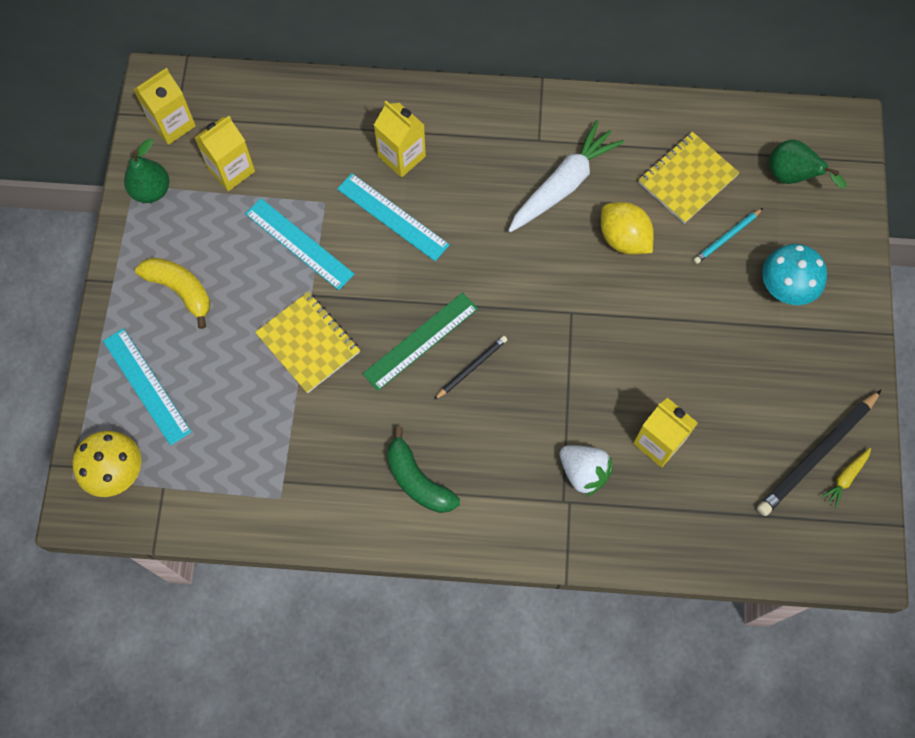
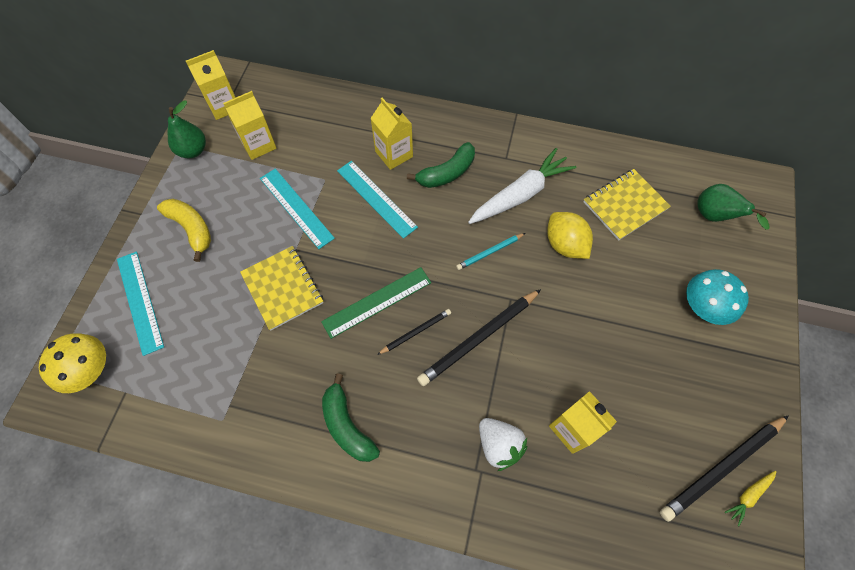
camera: 10 degrees right, 5 degrees down
(471, 171) = (447, 173): none -> green banana
(543, 363) = (479, 338): none -> black pencil
(727, 237) = (654, 257): turquoise pencil -> turquoise pencil (489, 252)

